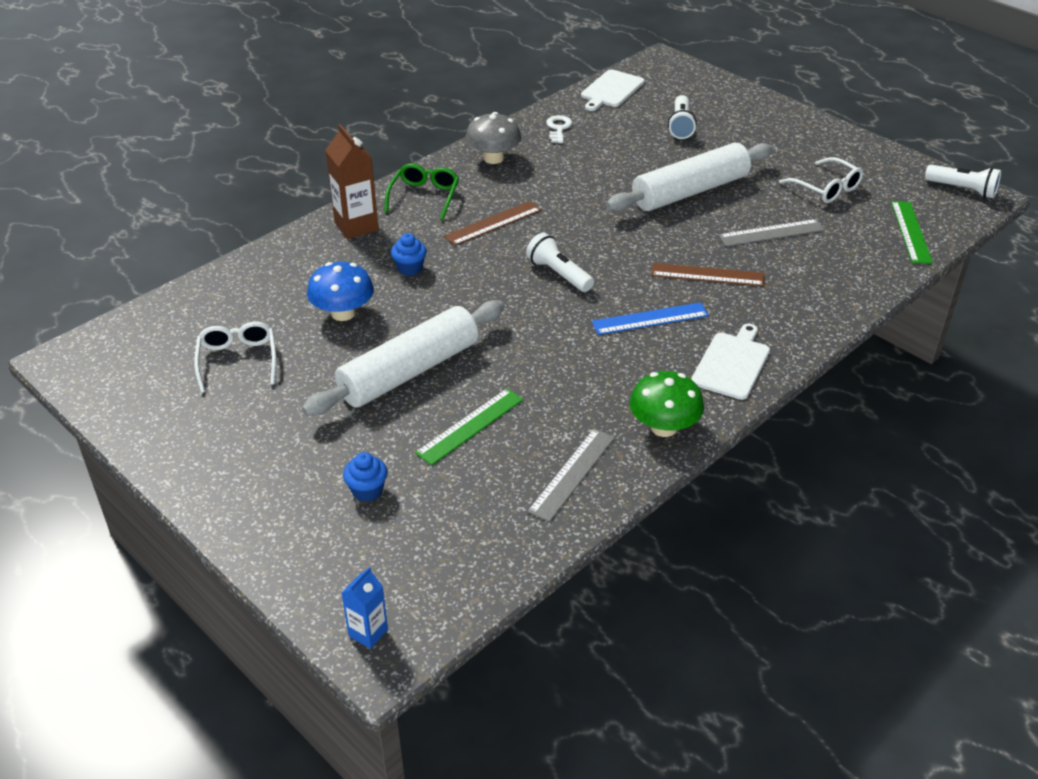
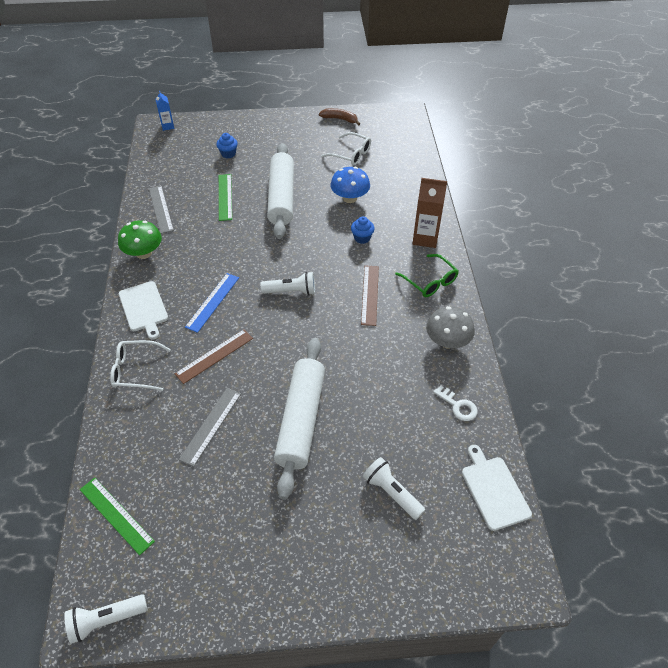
camera: 130 degrees right, 10 degrees up
(145, 420) = (340, 119): none -> brown banana
(826, 188) = (216, 513): white glasses -> white glasses (136, 370)

